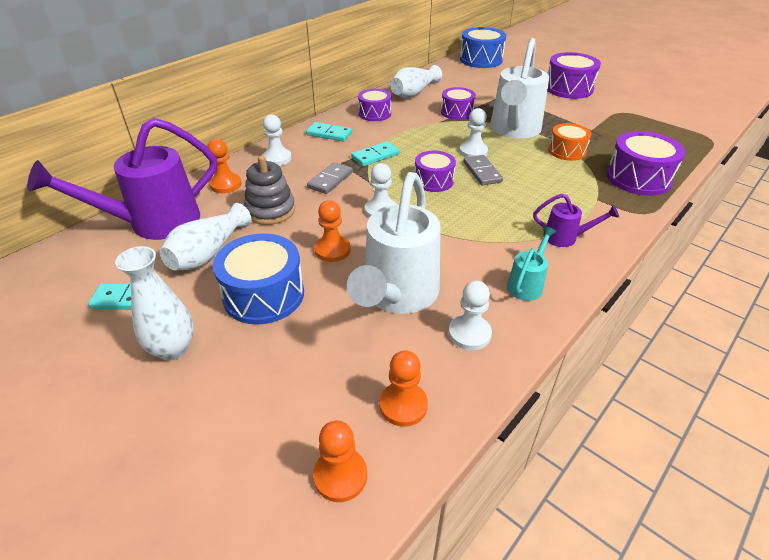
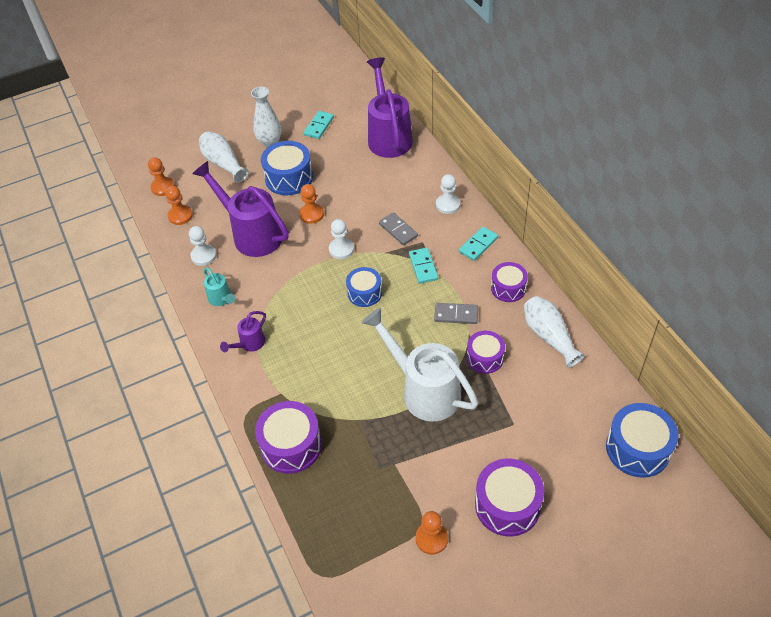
camera: 115 degrees right, 10 degrees up
(208, 253) = (342, 159): white vase -> white vase (223, 164)
(225, 184) = (421, 172): orange pawn -> orange pawn (431, 538)
(270, 210) = (374, 191): grey stacking toy -> none
(397, 295) = (252, 234): white watering can -> purple watering can
(433, 181) = (364, 293): purple drum -> blue drum
(473, 152) = (398, 338): white pawn -> none
(482, 172) = (361, 331): grey domino -> grey domino (456, 314)
(566, 151) = (363, 415): orange drum -> none

